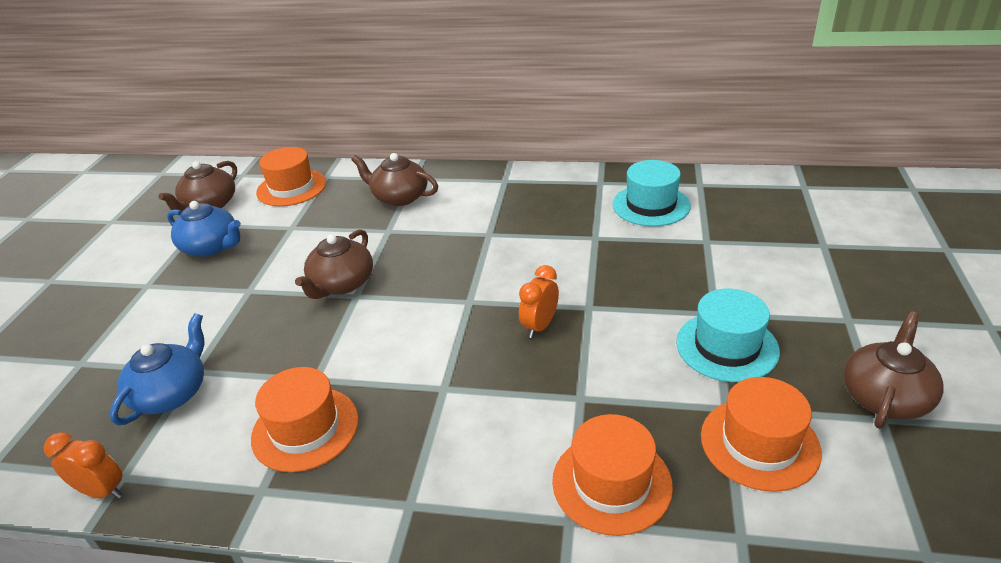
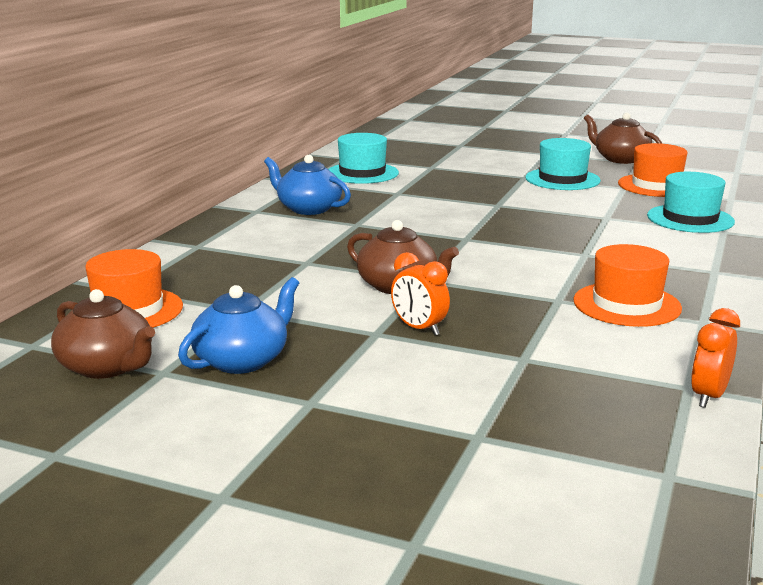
camera: 80 degrees left, 15 degrees down
(172, 393) = (560, 369): blue teapot -> blue teapot (308, 208)
(399, 197) = (234, 254): brown teapot -> none
(539, 326) = (515, 220): orange clock -> orange clock (419, 329)
(611, 483) = (690, 219): orange hat -> turquoise hat

